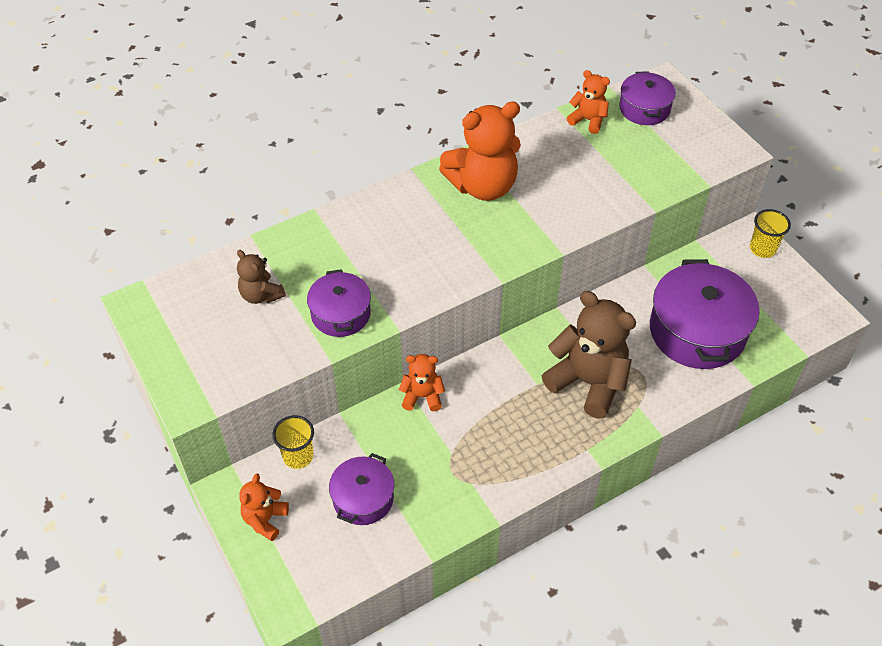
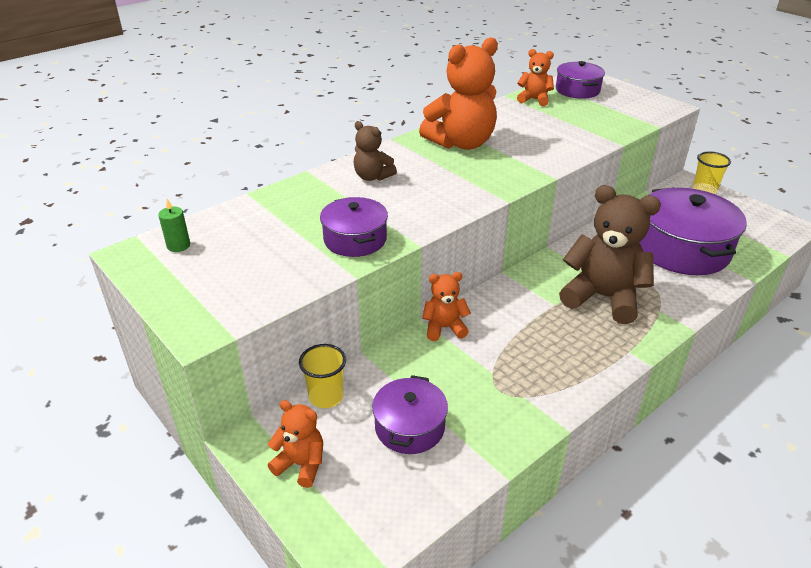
camera: 10 degrees left, 15 degrees down
(179, 299) = (178, 245): none -> green candle
(261, 295) = (267, 234): brown teddy bear -> brown teddy bear (372, 177)
(265, 519) = (301, 464): orange teddy bear -> orange teddy bear turned 105 degrees clockwise

